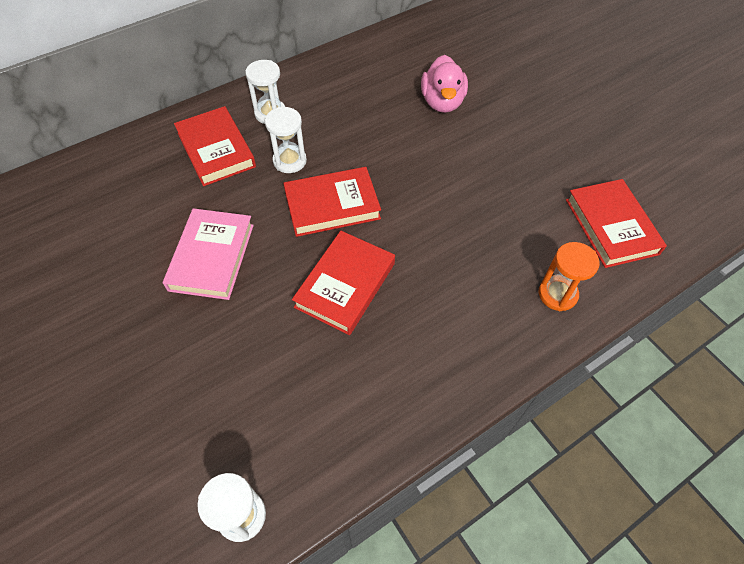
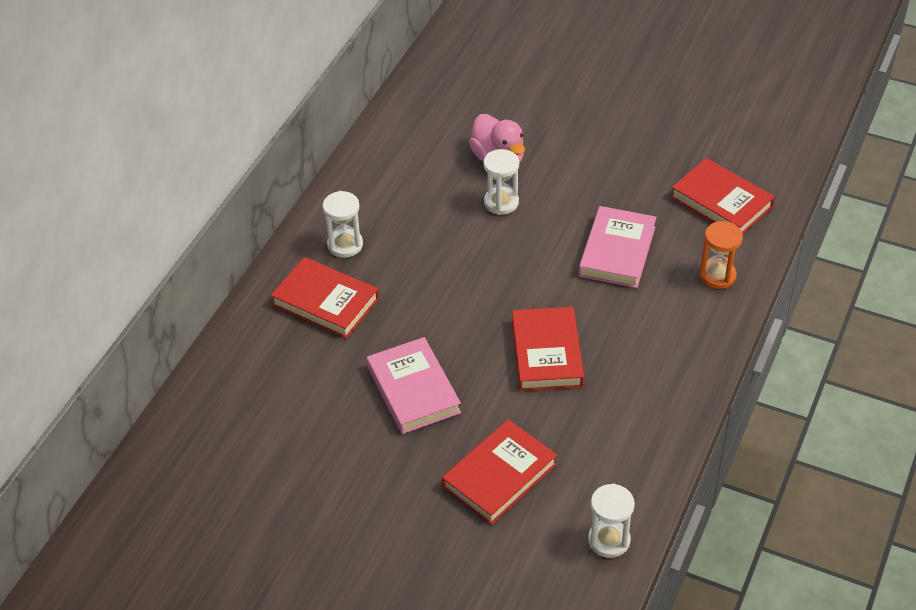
camera: 30 degrees left, 10 degrees down
(289, 161) = (405, 278): white hourglass -> white hourglass (501, 202)
(332, 205) = (479, 297): red book -> red book (499, 476)
(480, 224) = (617, 251): none -> pink book

